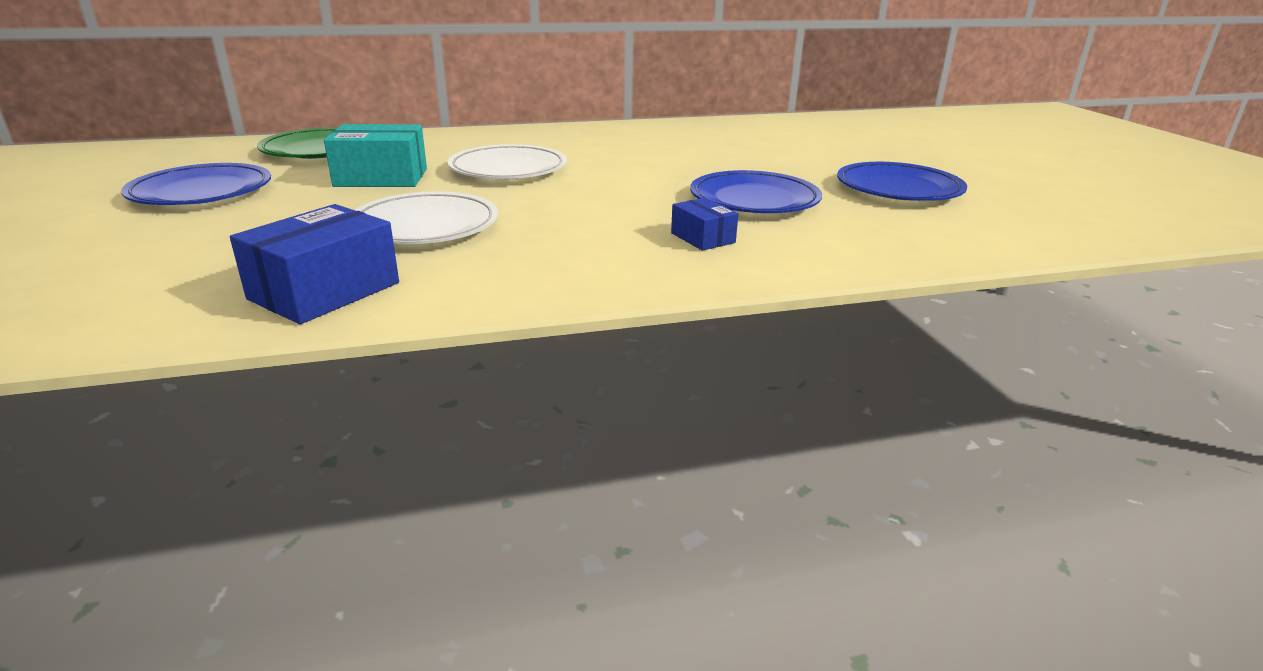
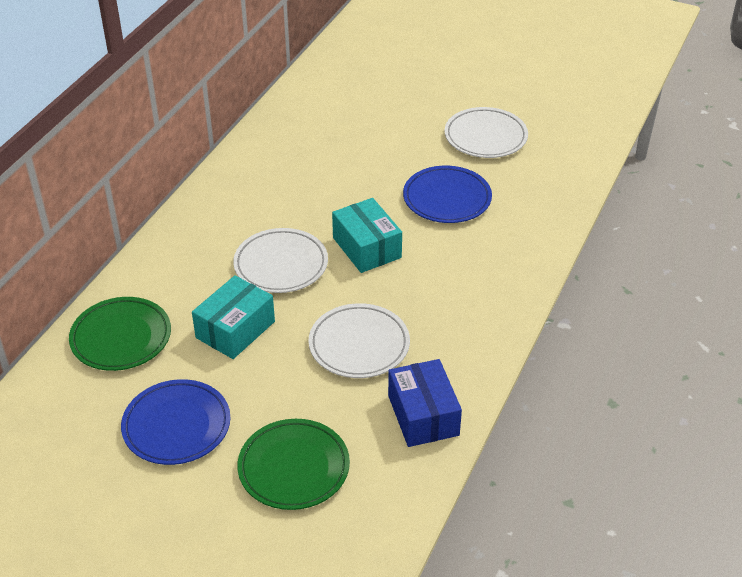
camera: 50 degrees left, 15 degrees up
(159, 252) = (294, 468): none -> green plate
(598, 190) = (367, 247): none -> turquoise box
(702, 238) = (481, 251): blue box -> none
(898, 189) = (485, 137): blue plate -> white plate

